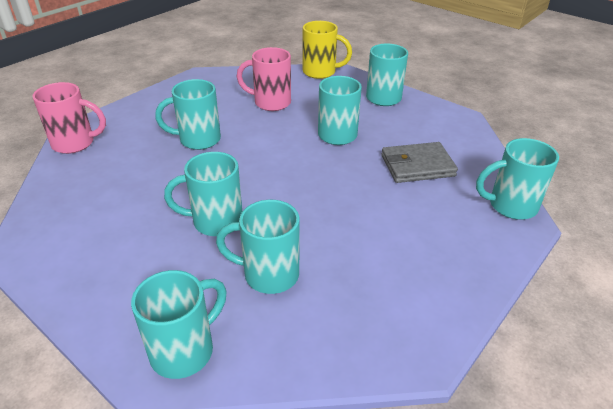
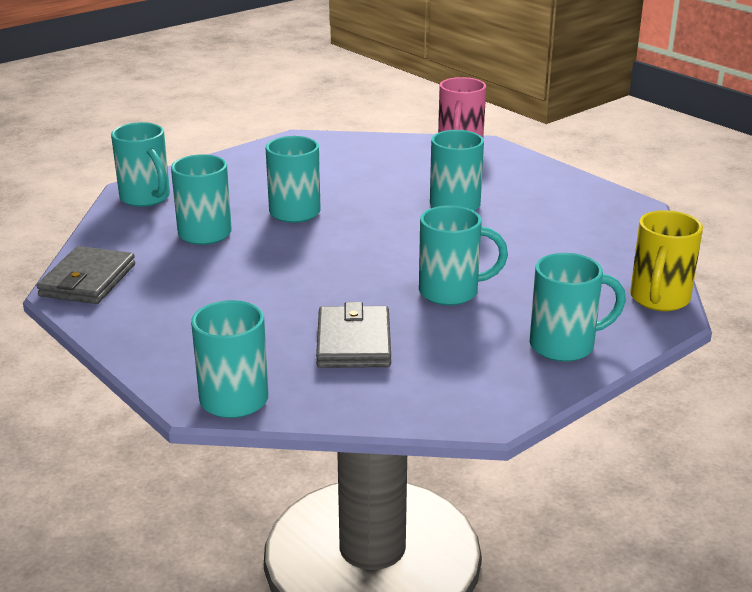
camera: 100 degrees right, 10 degrees down
(271, 103) = (548, 251): pink mug -> none
(393, 343) = (88, 280): none -> grey wallet

